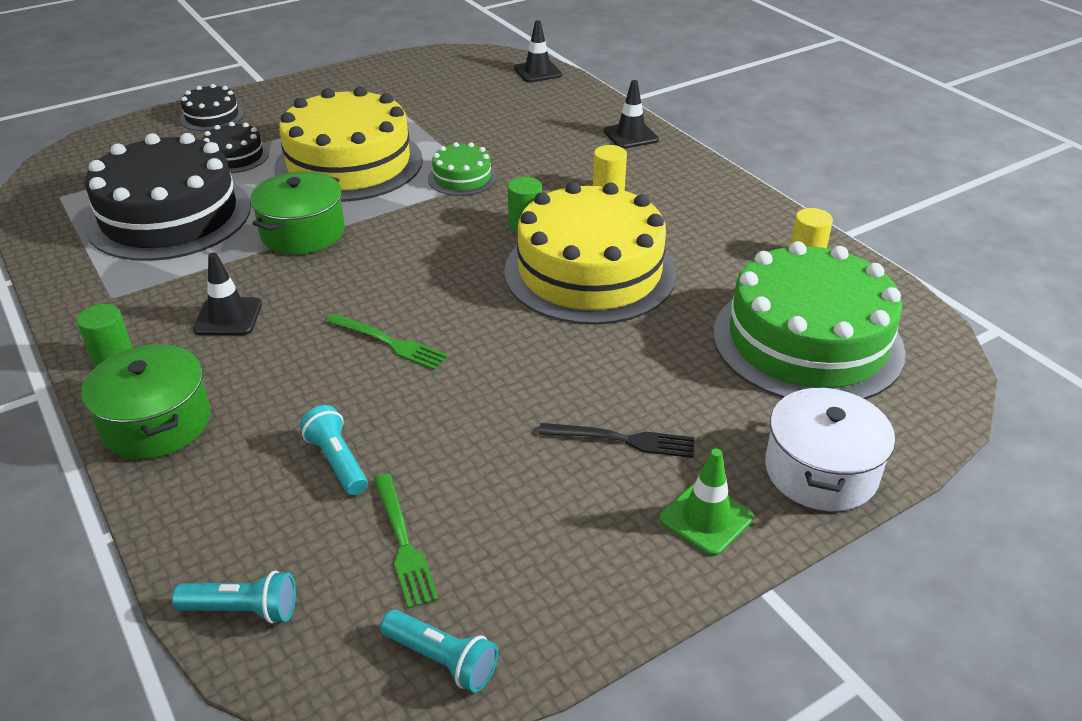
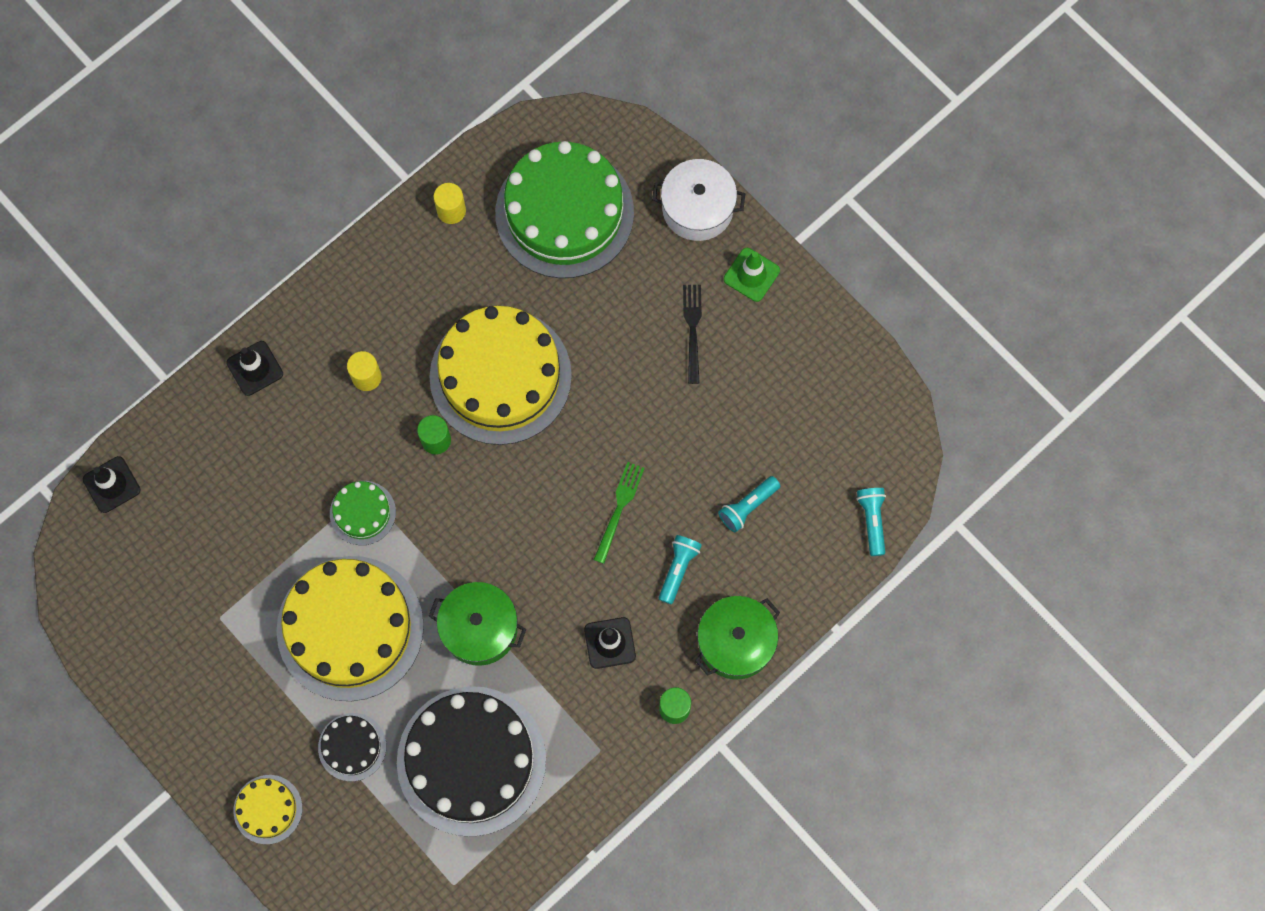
camera: 100 degrees left, 35 degrees up
(212, 116) = (268, 809): black cake -> yellow cake
(404, 544) = (807, 445): green fork -> none
(442, 659) = (880, 404): turquoise flashlight -> turquoise flashlight (678, 569)

